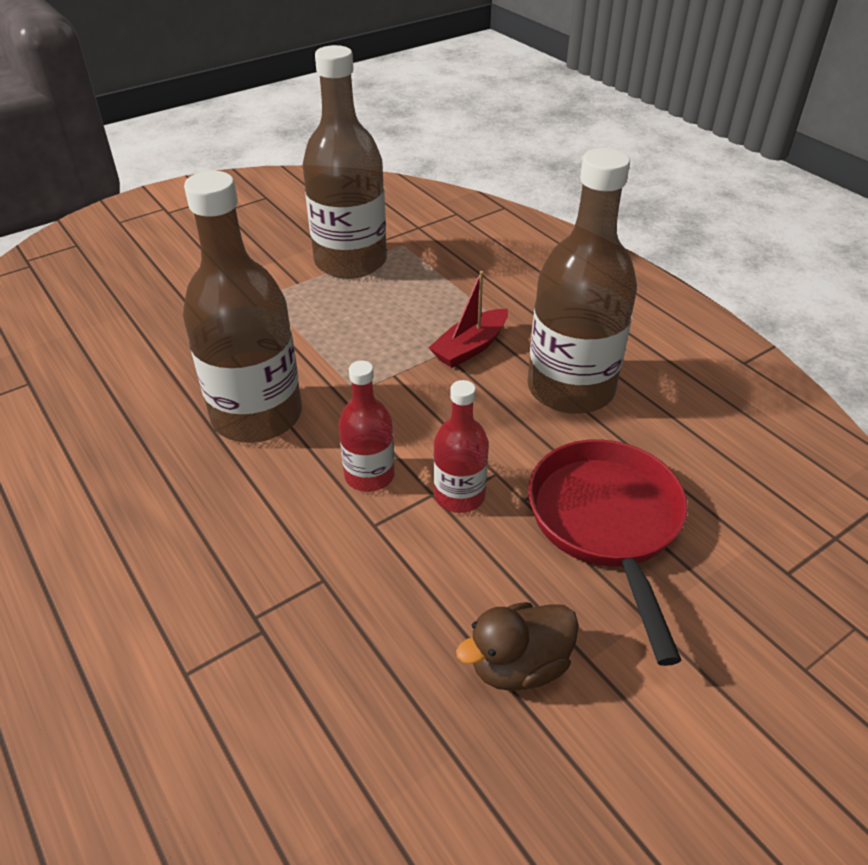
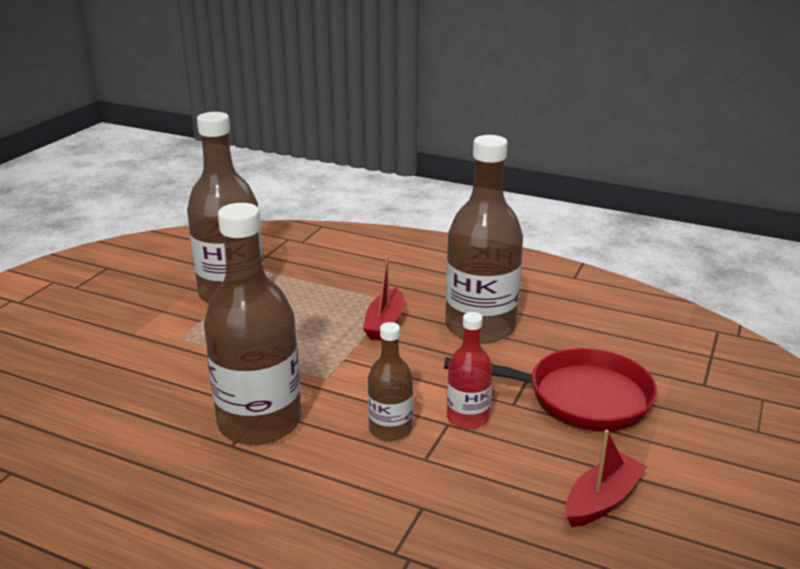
camera: 30 degrees left, 15 degrees down
(369, 475) = (390, 429): red bottle -> brown bottle
(518, 665) = (602, 500): brown duck -> red boat
(607, 524) = (579, 398): red pan -> red pan turned 135 degrees clockwise

